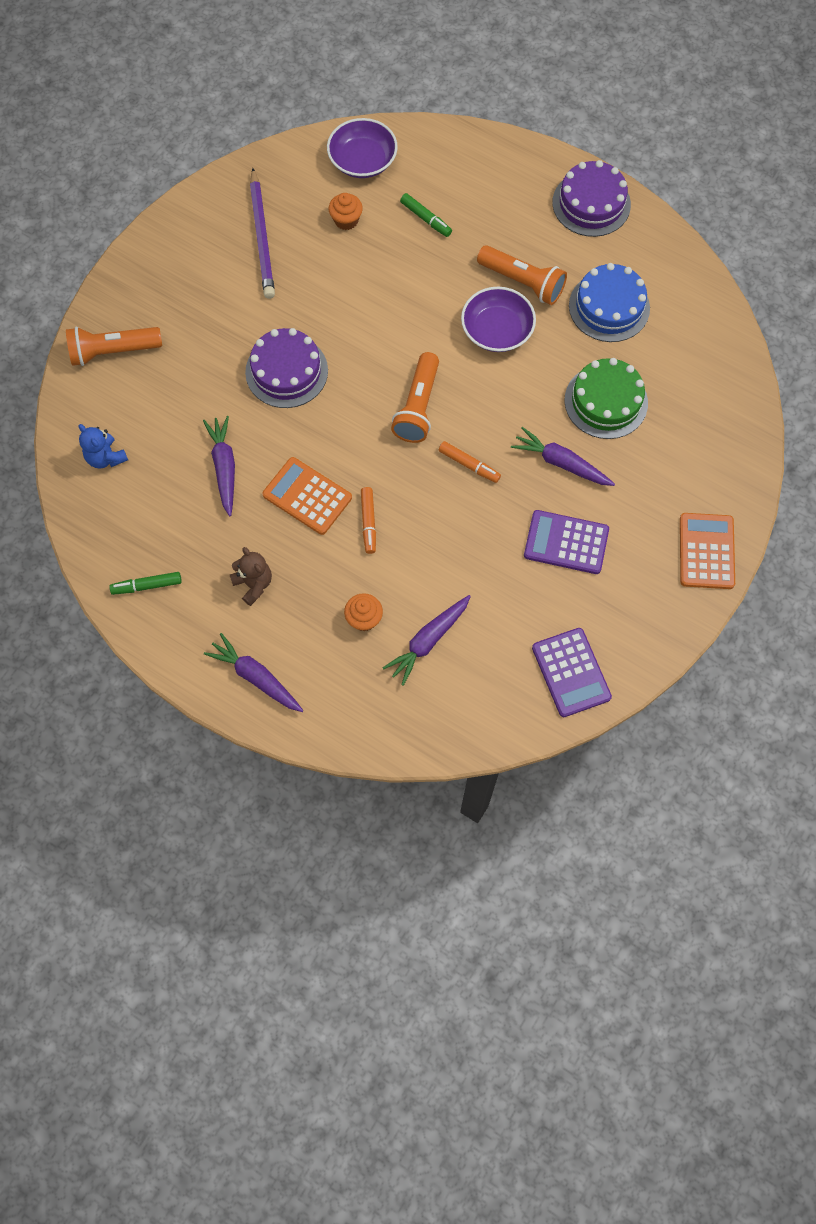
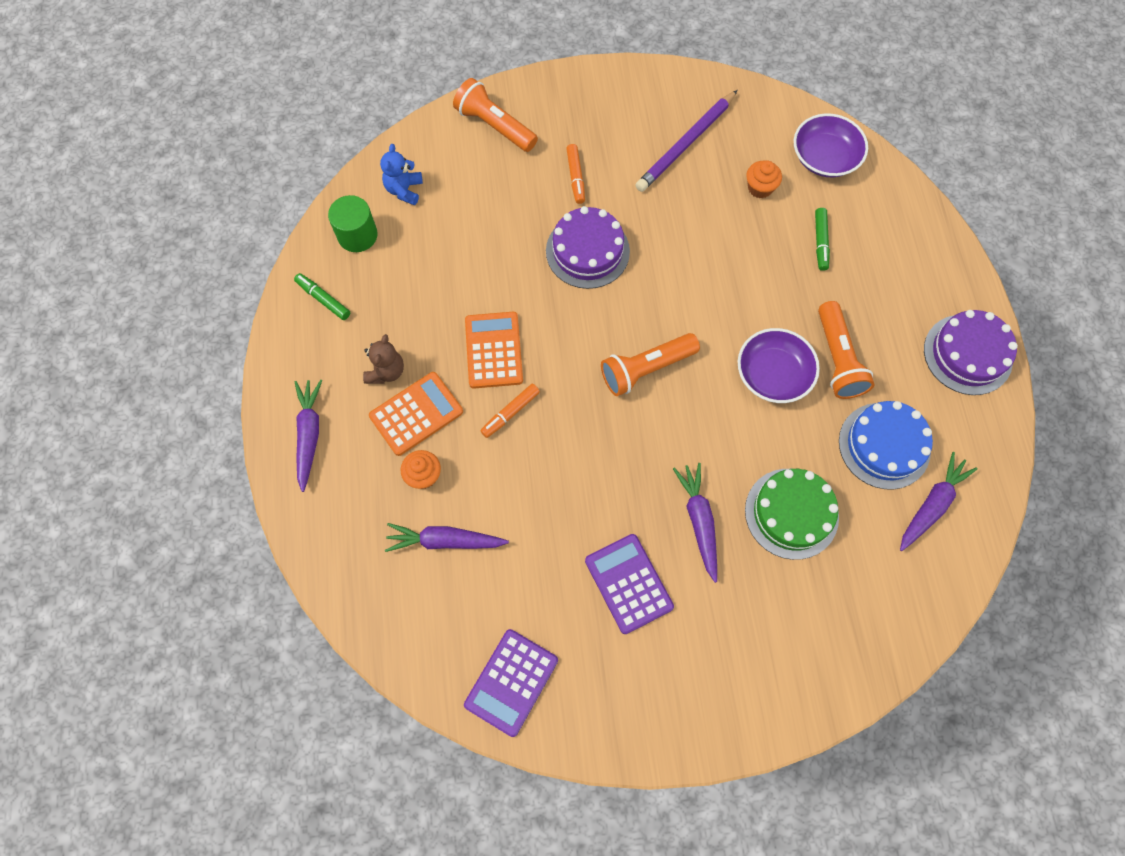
camera: 50 degrees right, 0 degrees up
(113, 520) = (357, 235): none -> green cylinder
(224, 468) = (466, 273): purple carrot -> purple carrot (931, 505)
(469, 465) = (630, 449): orange marker -> orange marker (576, 177)
(706, 551) = (727, 714): orange calculator -> orange calculator (416, 414)

